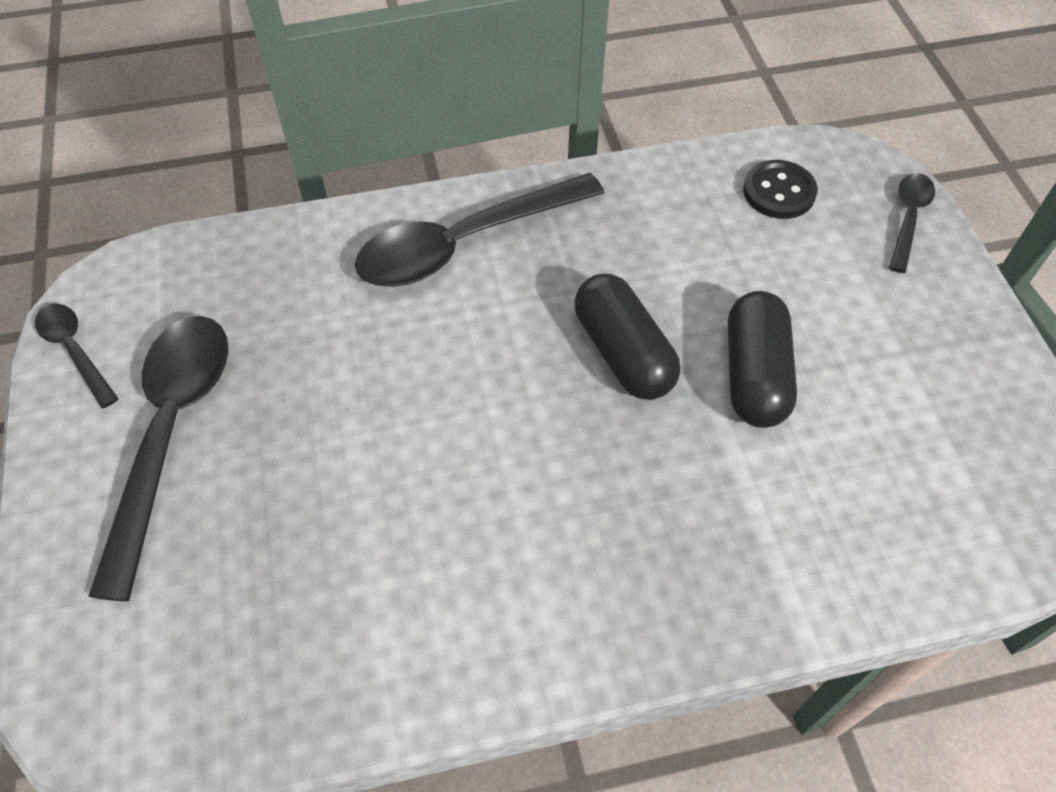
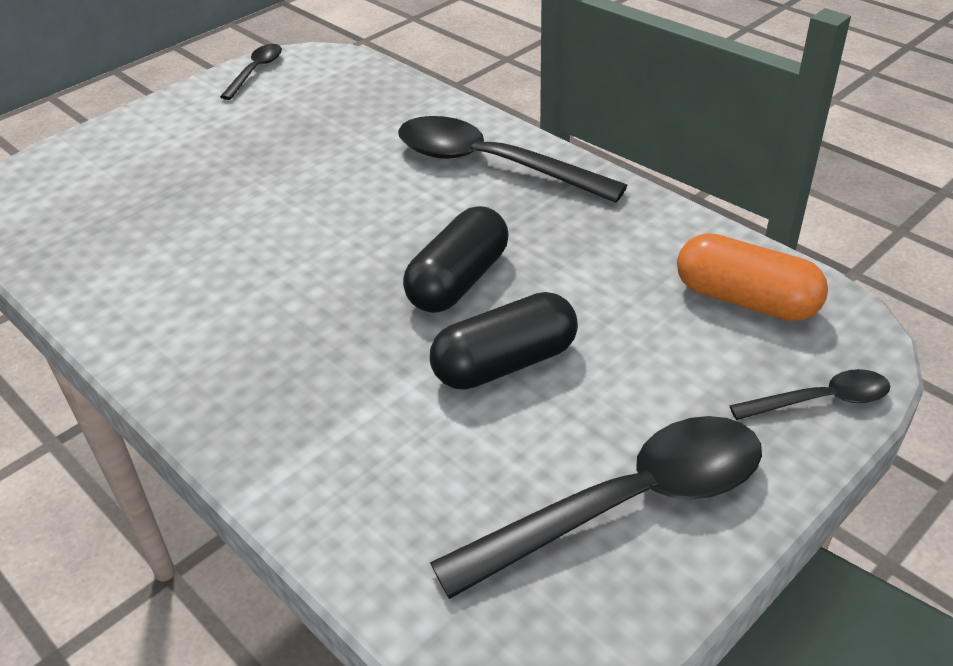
camera: 60 degrees right, 15 degrees down
(171, 434) = (221, 128): black spoon -> black spoon (626, 504)
(779, 192) = (745, 300): black button -> orange capsule

